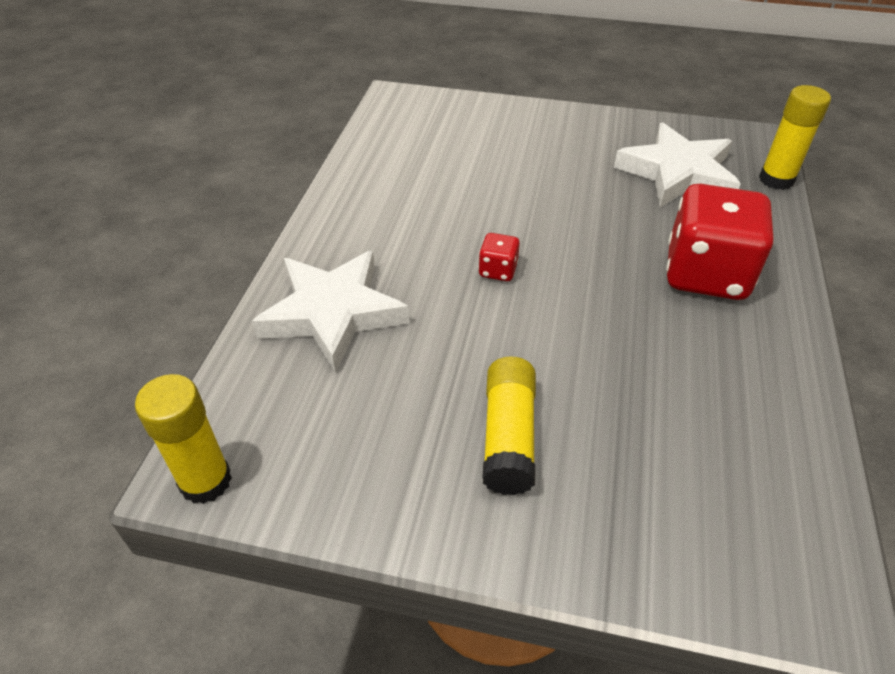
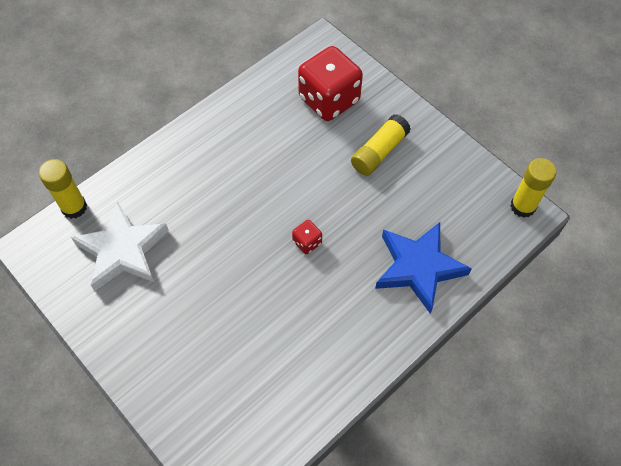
camera: 145 degrees left, 15 degrees up
(333, 313) = (418, 267): white star -> blue star
(706, 274) = (202, 173): red dice -> red dice (329, 100)

